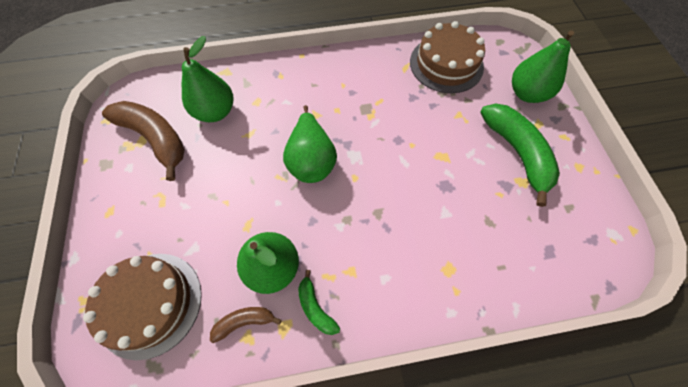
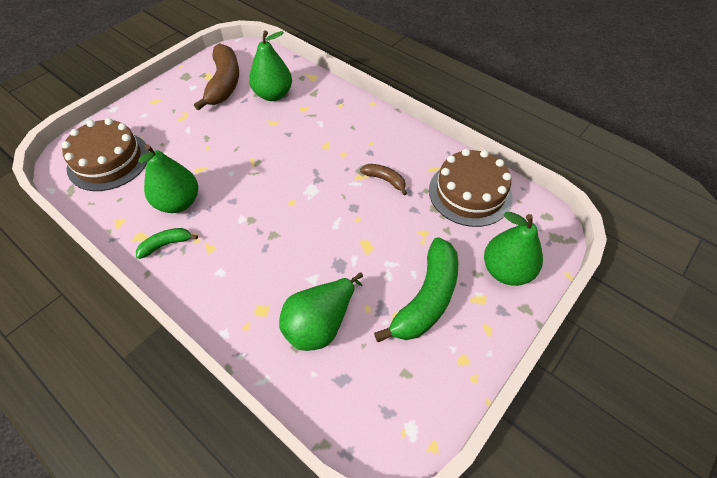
camera: 50 degrees right, 10 degrees down
(244, 321) = (129, 213): brown banana -> brown banana (385, 180)
(311, 160) = (283, 168): green pear -> green pear (320, 323)
(315, 307) = (166, 244): green banana -> green banana turned 45 degrees clockwise

